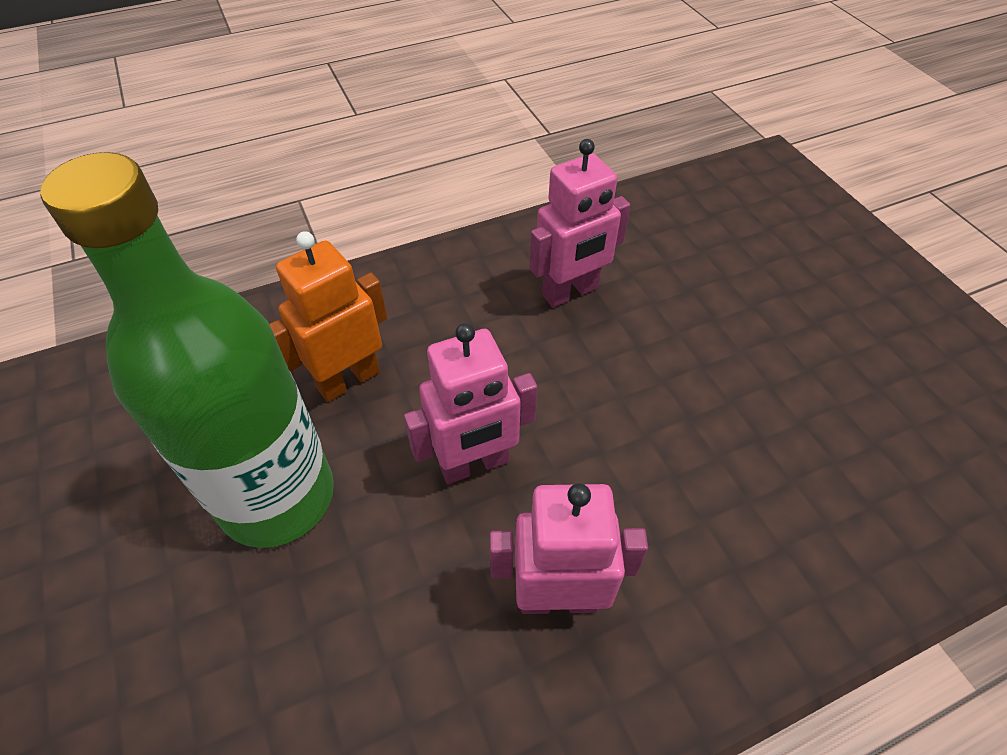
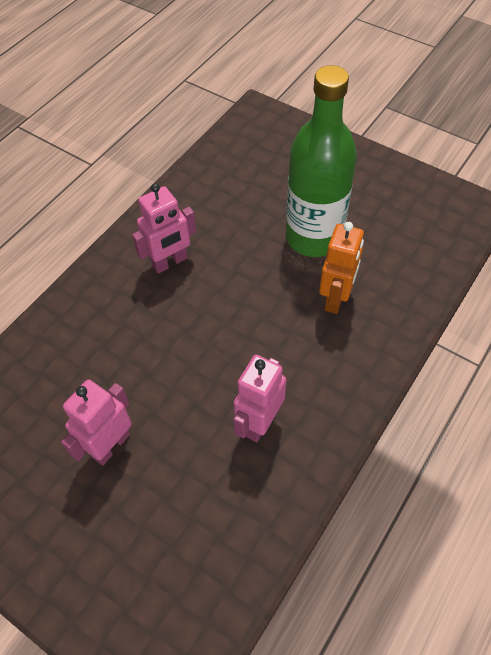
camera: 150 degrees right, 5 degrees up
(474, 464) = (241, 293): pink robot -> pink robot (110, 445)

